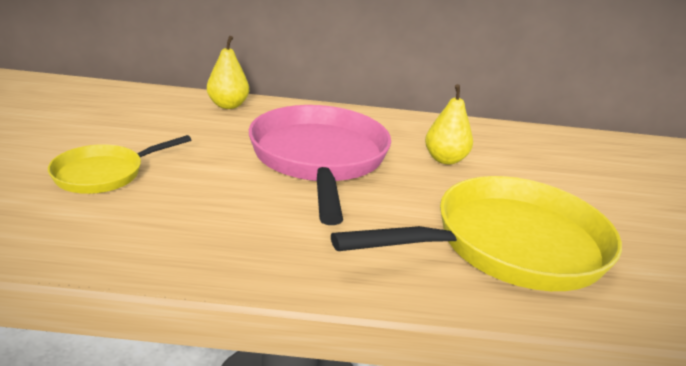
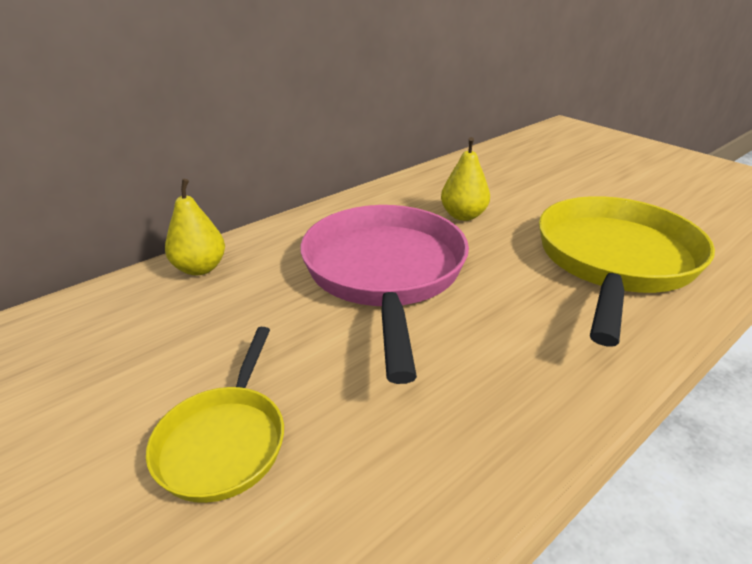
camera: 40 degrees left, 5 degrees up
(319, 158) = (385, 273): pink pan -> pink pan turned 45 degrees clockwise

